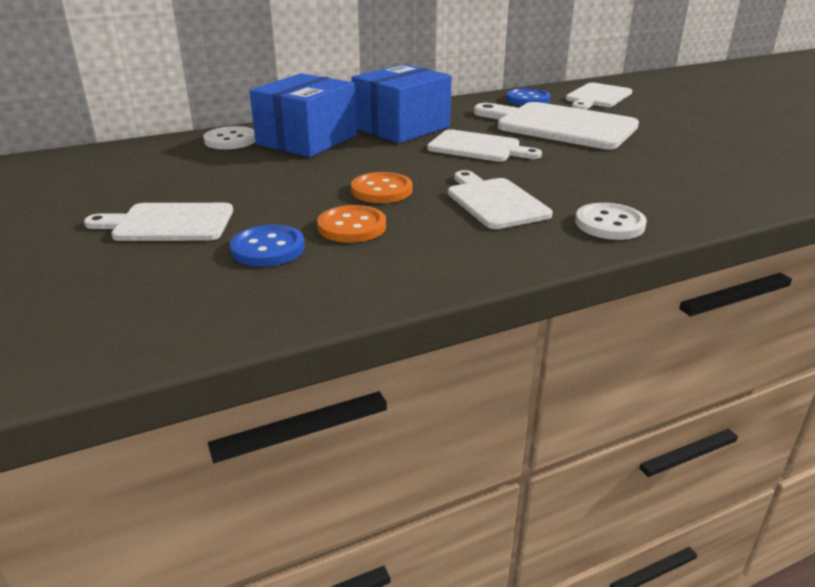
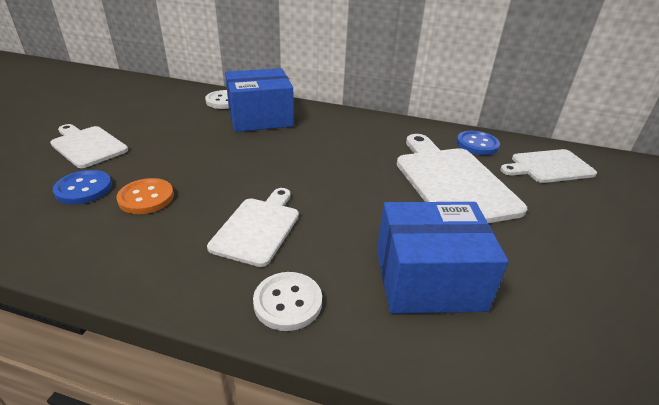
camera: 40 degrees right, 5 degrees up
(381, 190) = (217, 178): orange button -> none
(402, 127) = (333, 132): blue box -> blue box (428, 279)
(478, 147) = (347, 173): white cutting board -> none

